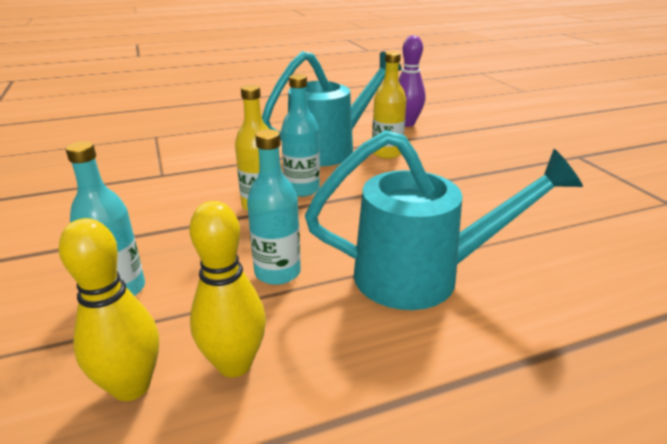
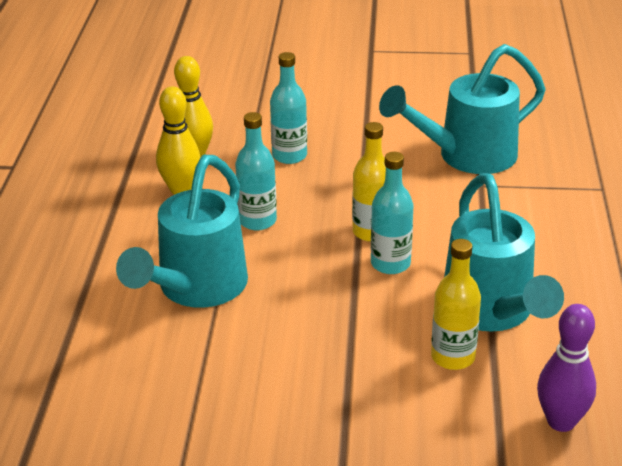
camera: 115 degrees right, 5 degrees up
(112, 186) = (467, 156): none -> turquoise watering can

